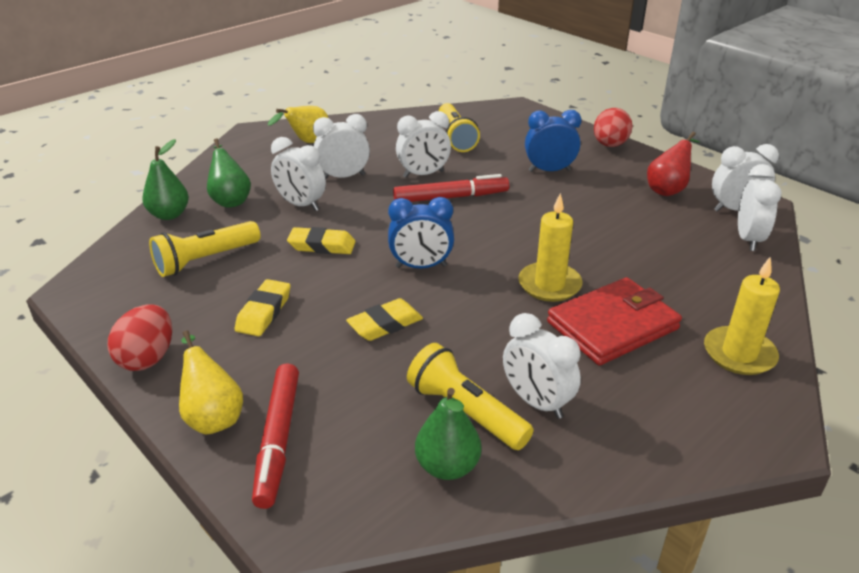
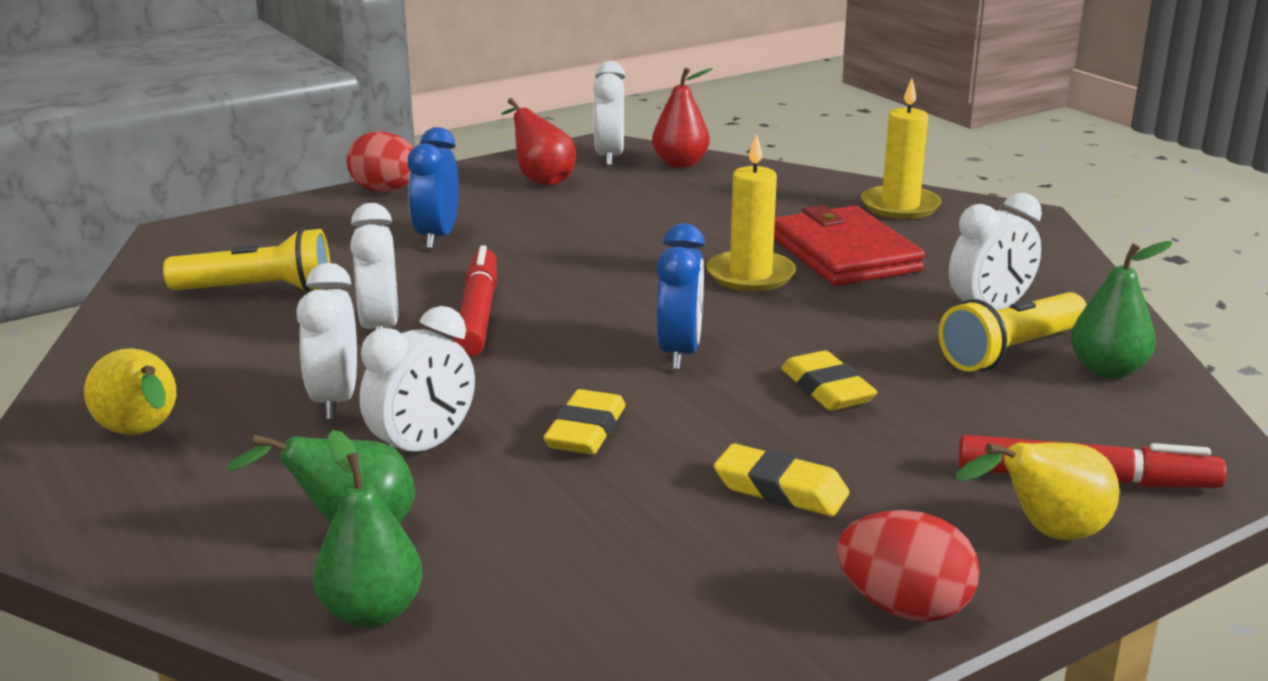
camera: 80 degrees left, 10 degrees down
(206, 260) = (590, 555): yellow flashlight -> none
(748, 239) = (680, 163): white clock -> red pear

